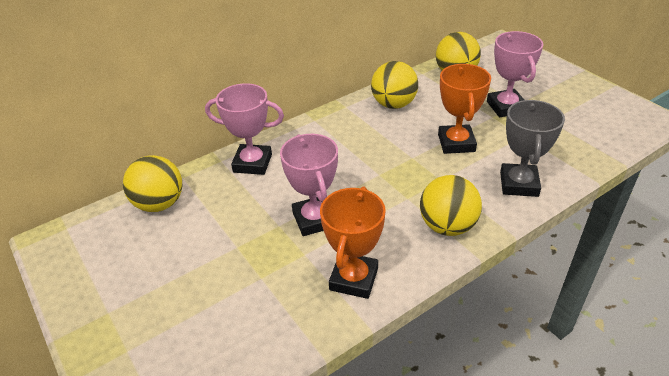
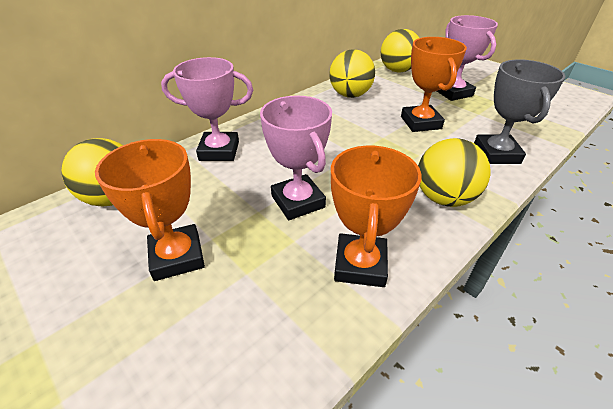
camera: 10 degrees left, 0 degrees up
(208, 259) = (177, 256): none -> orange trophy

